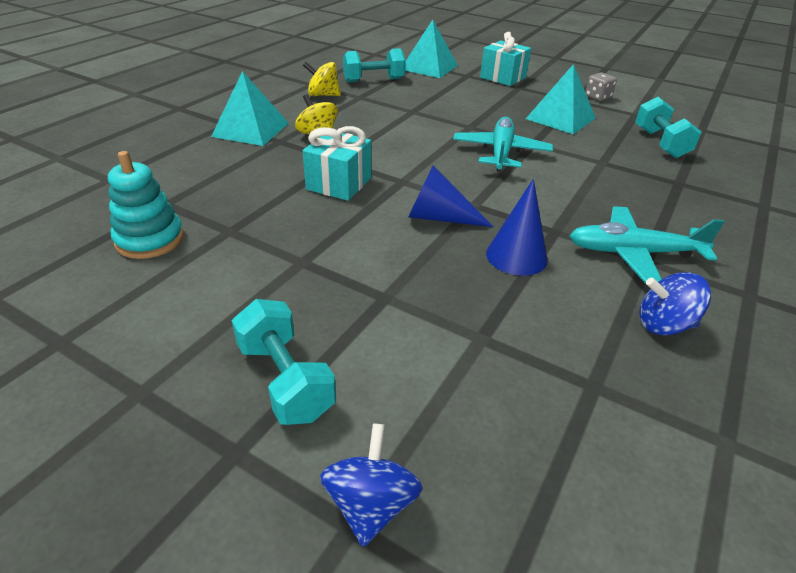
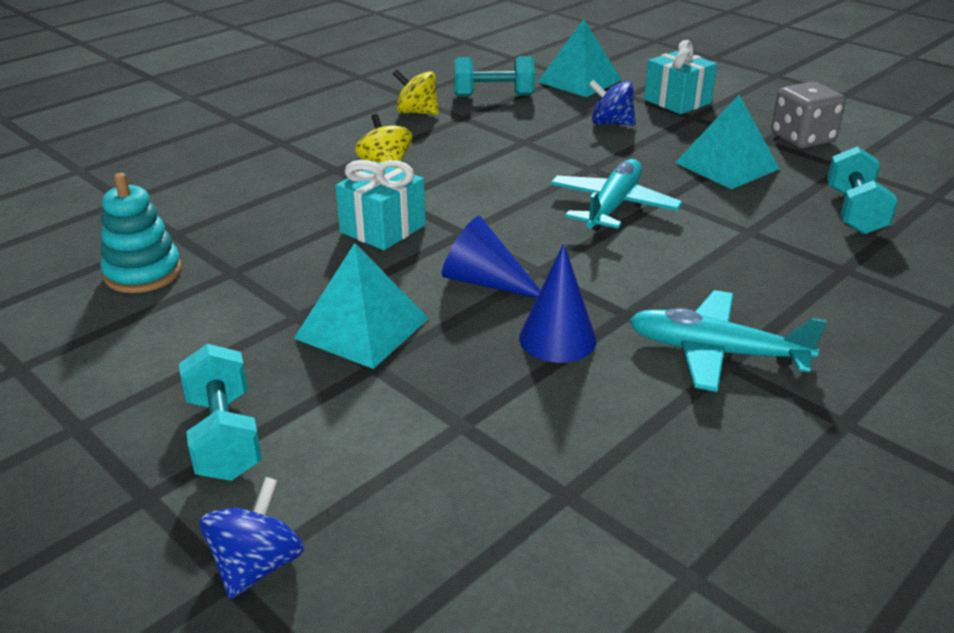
camera: 15 degrees right, 5 degrees down
(251, 129) = (307, 152): turquoise pyramid -> turquoise pyramid (362, 328)
(597, 97) = (802, 138): grey dice -> grey dice, size x1.64
(664, 324) = (699, 441): blue spinning top -> blue spinning top (611, 123)

